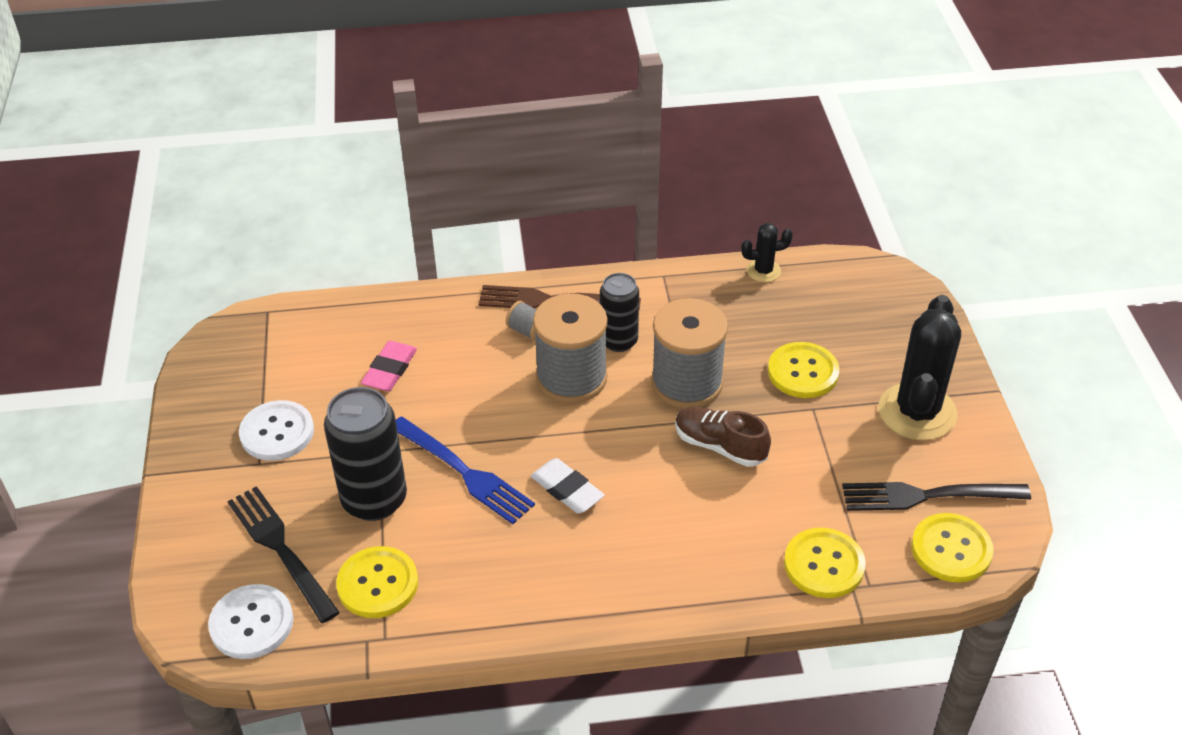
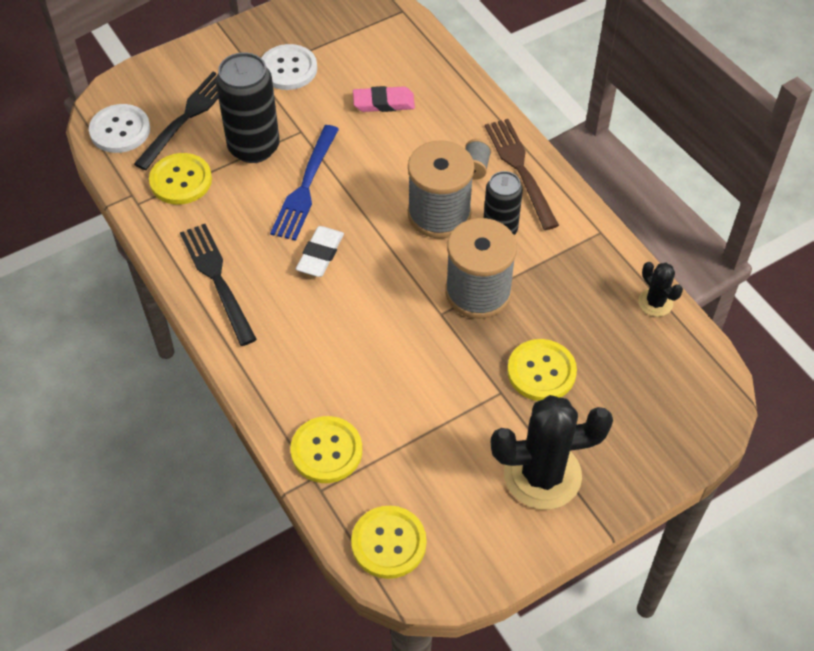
camera: 65 degrees right, 10 degrees up
(720, 446) = (419, 338): brown shoe -> none
(928, 496) = (442, 509): black fork -> black fork (217, 279)

